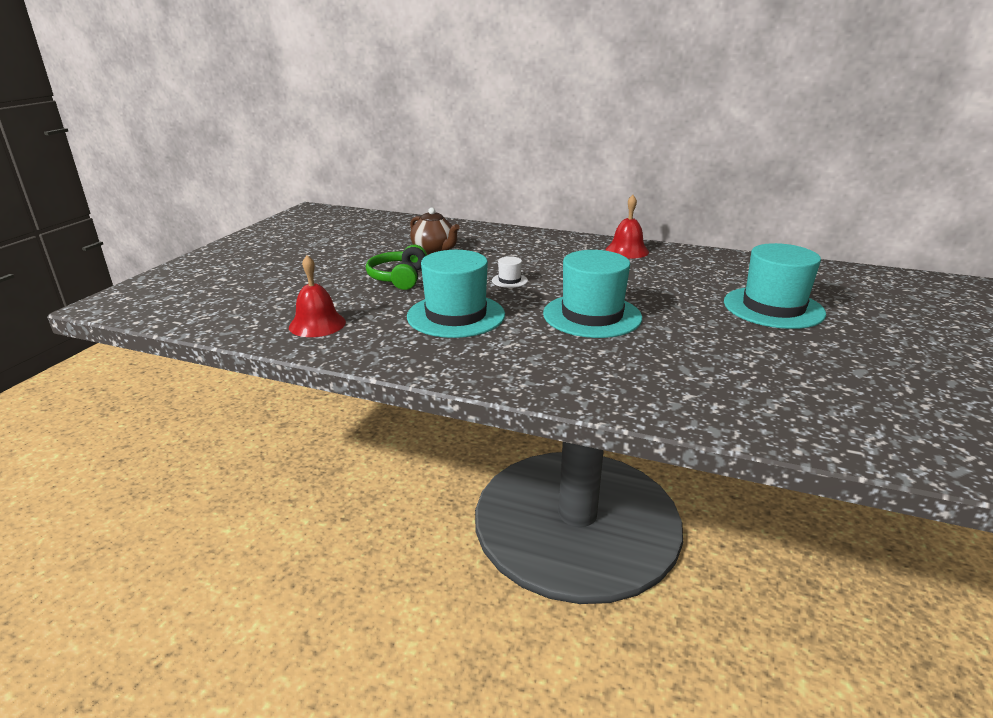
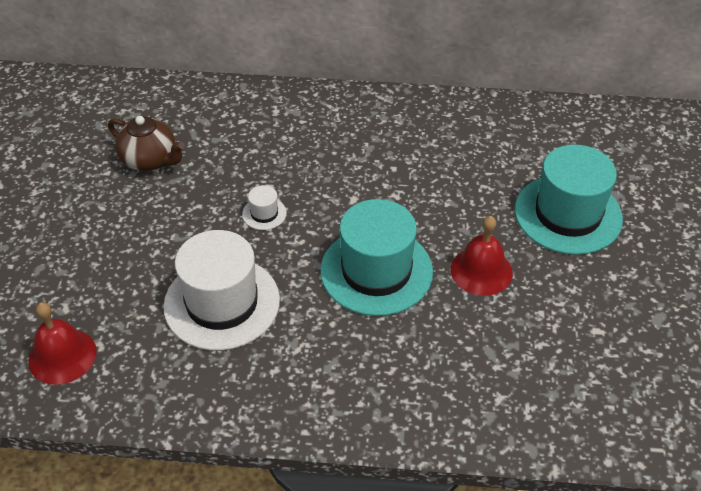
camera: 15 degrees left, 20 degrees up
(399, 278) = (126, 234): green headphones -> none
(456, 315) = (222, 303): turquoise hat -> white hat
(627, 251) = (389, 116): red bell -> red bell (481, 271)

